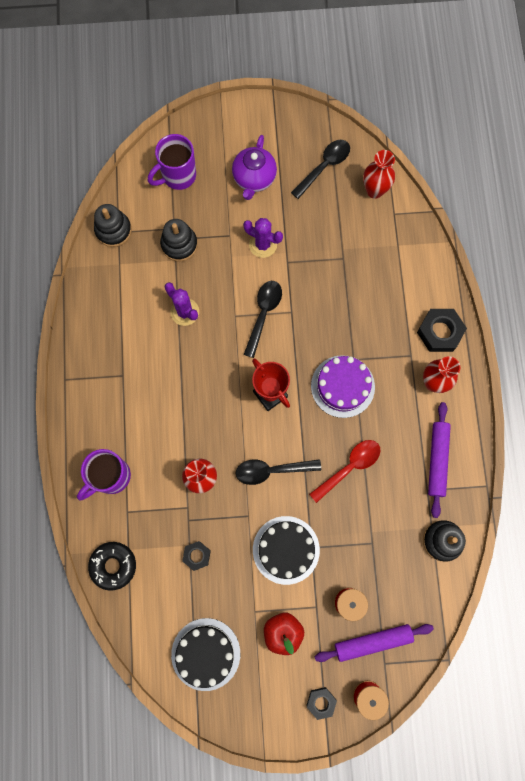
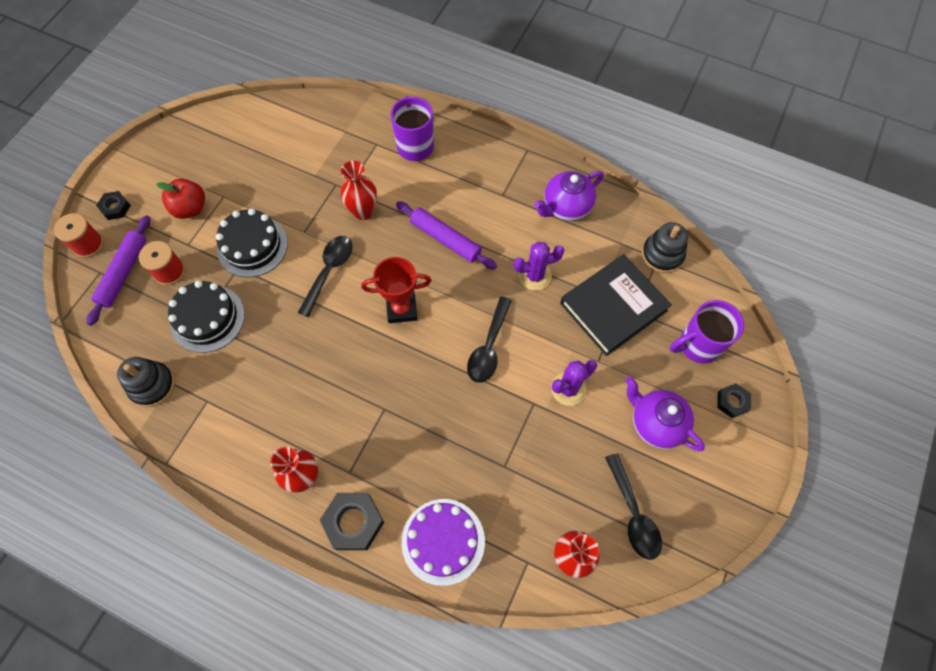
camera: 120 degrees right, 10 degrees down
(107, 320) = (566, 207): none -> purple teapot
(113, 565) = (340, 115): black donut -> none
(178, 176) = (698, 345): purple mug -> purple mug turned 105 degrees counterclockwise
(179, 244) = (613, 307): black stacking toy -> black book
(197, 555) = (301, 176): black nut -> black nut (732, 402)
(205, 654) = (221, 146): black cake -> black cake (207, 318)
(263, 314) = (488, 347): black spoon -> black spoon turned 60 degrees clockwise
(342, 386) = (364, 381): purple cake -> purple cake (443, 541)
(349, 467) = (282, 341): red spoon -> none
(437, 460) = (226, 429): purple rolling pin -> purple rolling pin (445, 239)

